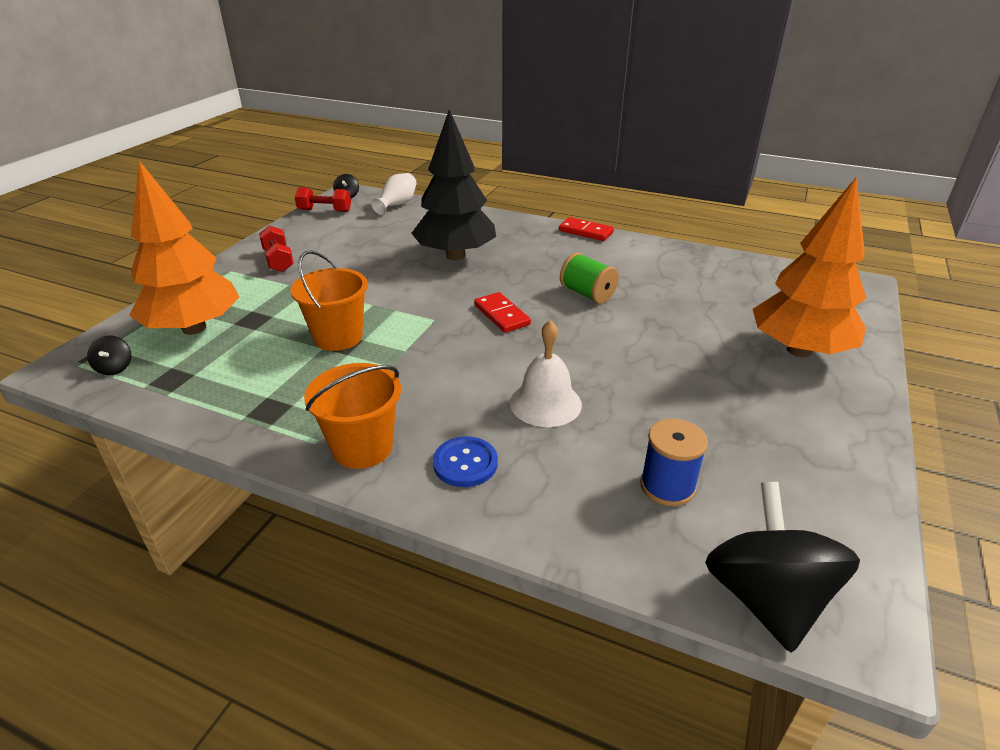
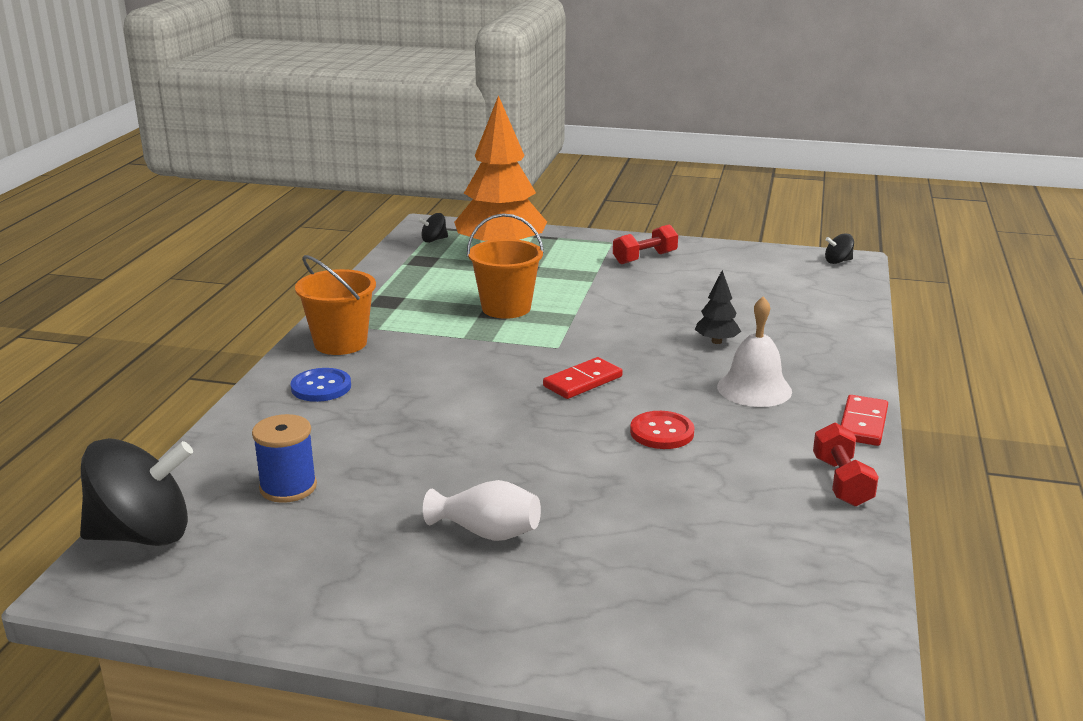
camera: 80 degrees right, 10 degrees down
(325, 211) = (784, 257): red dumbbell -> red dumbbell (841, 482)
(397, 204) = (839, 291): white vase -> white vase (487, 532)
(455, 255) = (716, 341): black tree -> black tree, size x0.42
(545, 403) = (415, 418): white bell -> white bell (754, 389)
(587, 294) = (662, 432): green spool -> red button
(799, 350) = (576, 602): orange tree -> none

